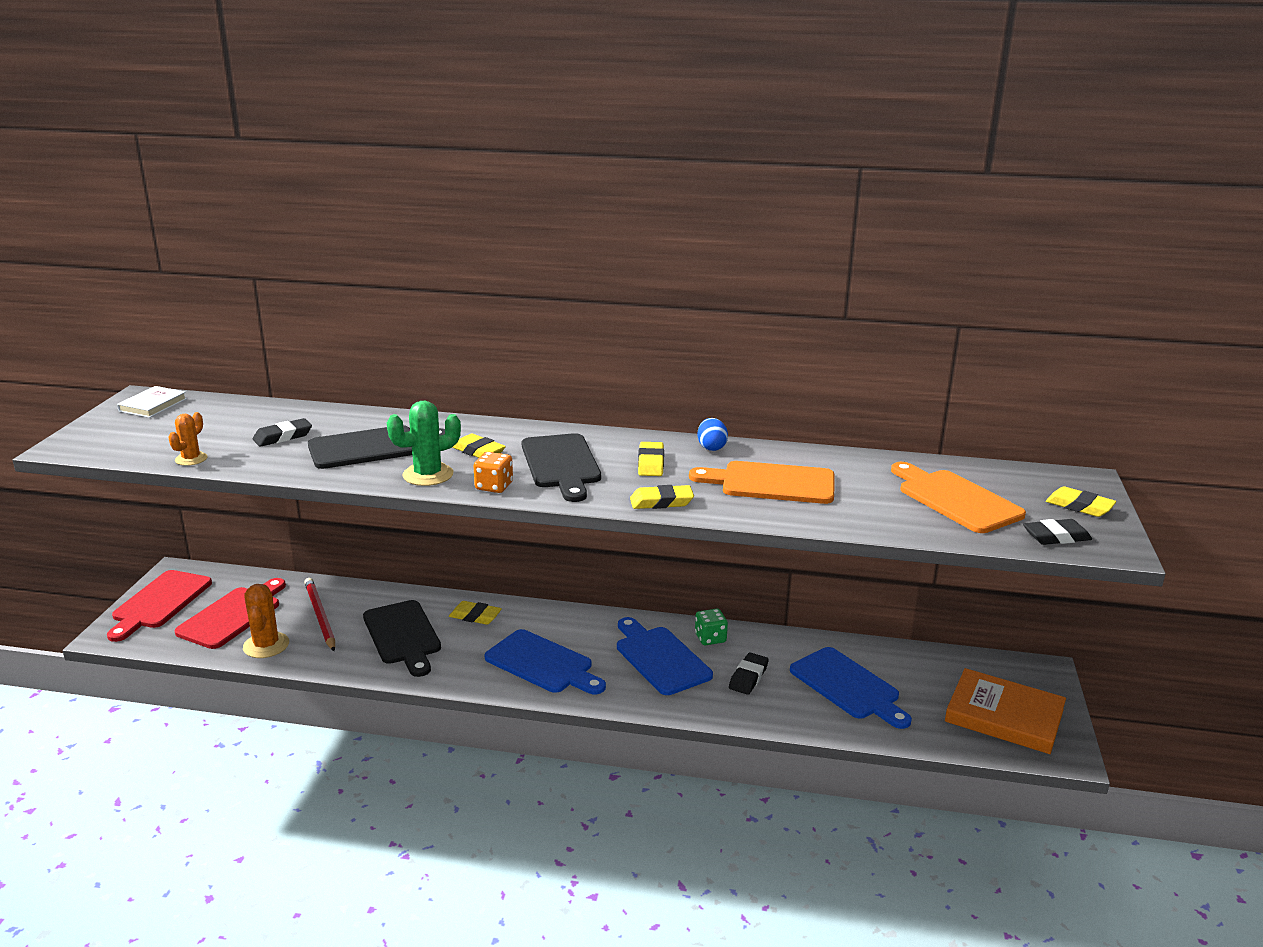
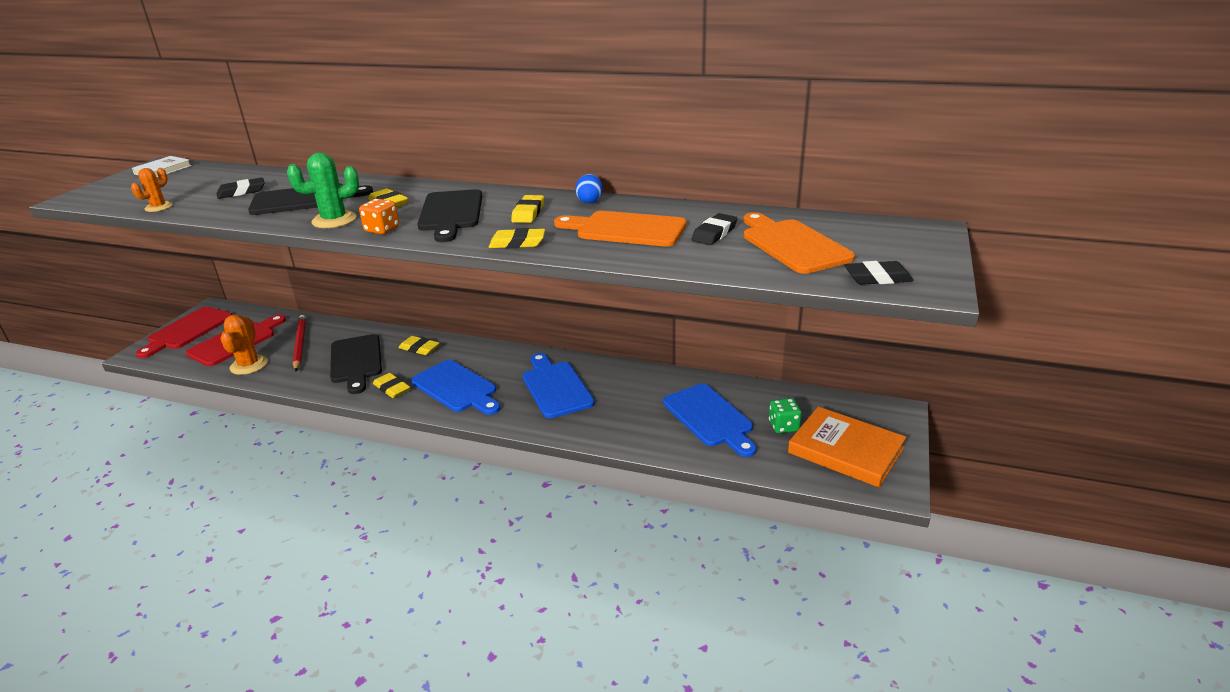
camera: 10 degrees right, 5 degrees up
(710, 638) = (604, 373): green dice -> green dice (783, 426)
(748, 677) = (624, 406): black eraser -> black eraser (714, 233)
(1079, 506) = (914, 252): yellow eraser -> yellow eraser (392, 388)

